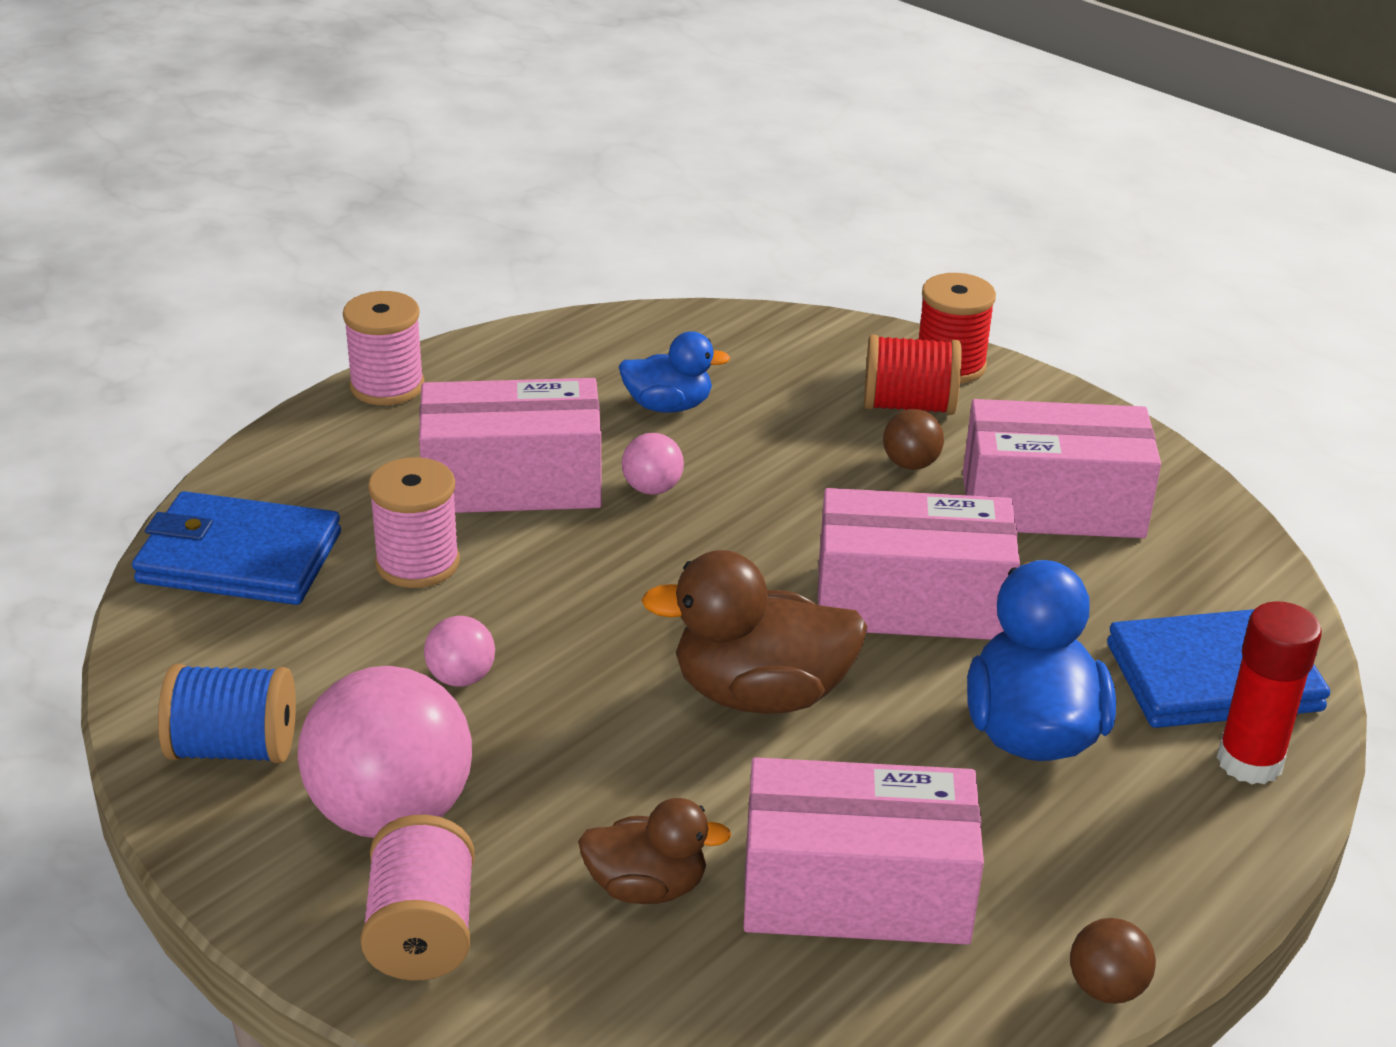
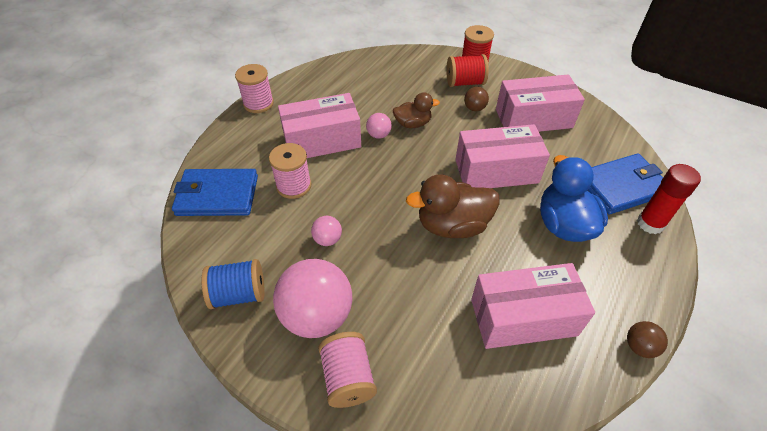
camera: 10 degrees left, 15 degrees up
(647, 887) = (437, 333): brown duck -> brown duck (413, 124)
(668, 406) = (373, 96): blue duck -> none

